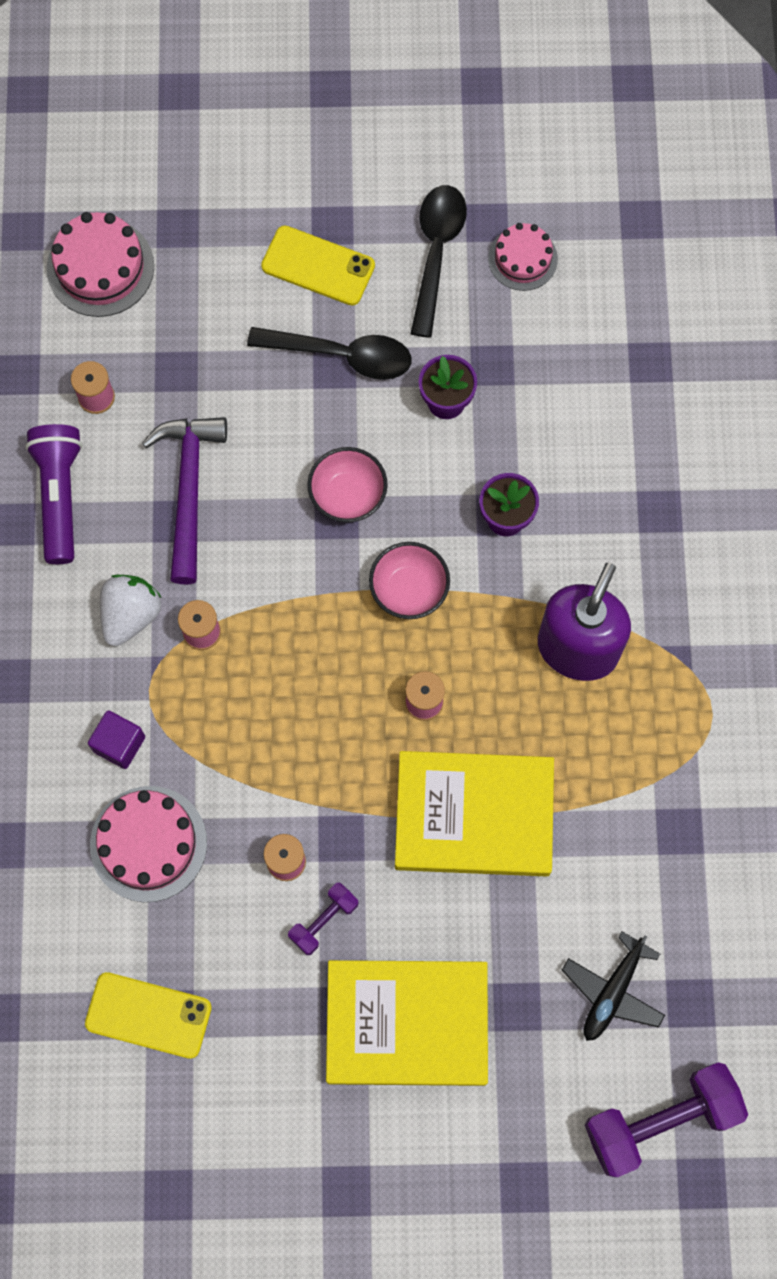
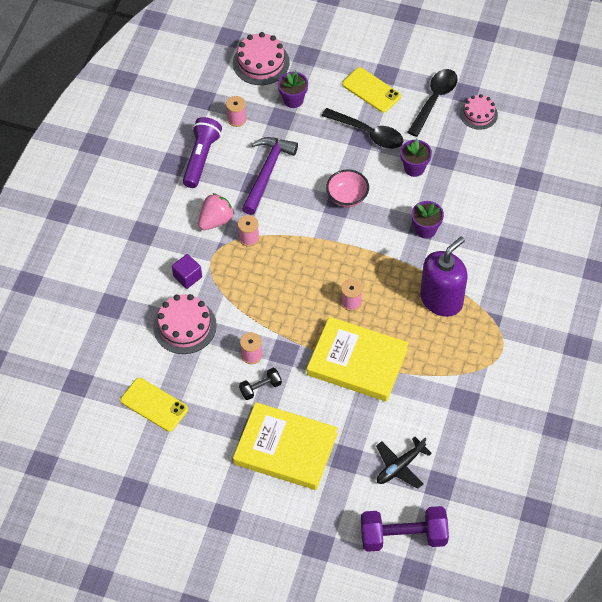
camera: 20 degrees right, 15 degrees down
(130, 615) = (216, 220): white strawberry -> pink strawberry
(185, 327) = (293, 100): none -> purple flower pot
(323, 921) = (260, 388): purple dumbbell -> black dumbbell
(409, 590) = (362, 248): pink bowl -> none

